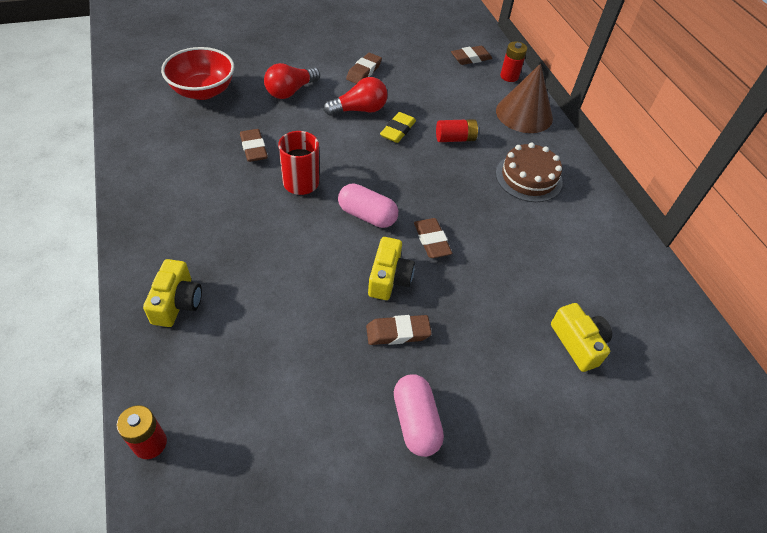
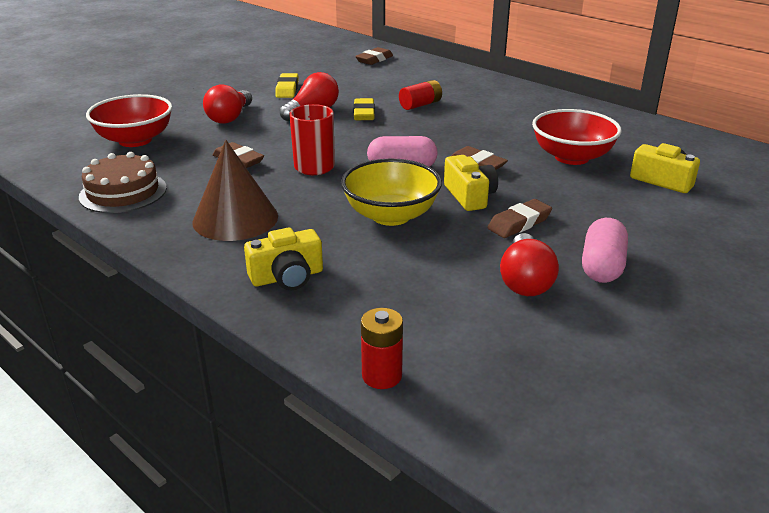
camera: 25 degrees left, 20 degrees down
(177, 302) = (287, 277): yellow camera -> yellow camera turned 90 degrees clockwise
(307, 271) = (391, 215): none -> yellow bowl
(339, 403) = (525, 281): none -> red light bulb
(364, 72) = (287, 89): brown eraser -> yellow eraser
(416, 421) = (602, 266): pink capsule -> pink capsule turned 60 degrees clockwise
(509, 76) = (420, 61): red battery -> none
(523, 270) = (571, 157): none -> red bowl
(524, 114) = (459, 77): brown cone -> brown cone (235, 218)
(528, 177) = (508, 109): brown cake -> brown cake (123, 192)

